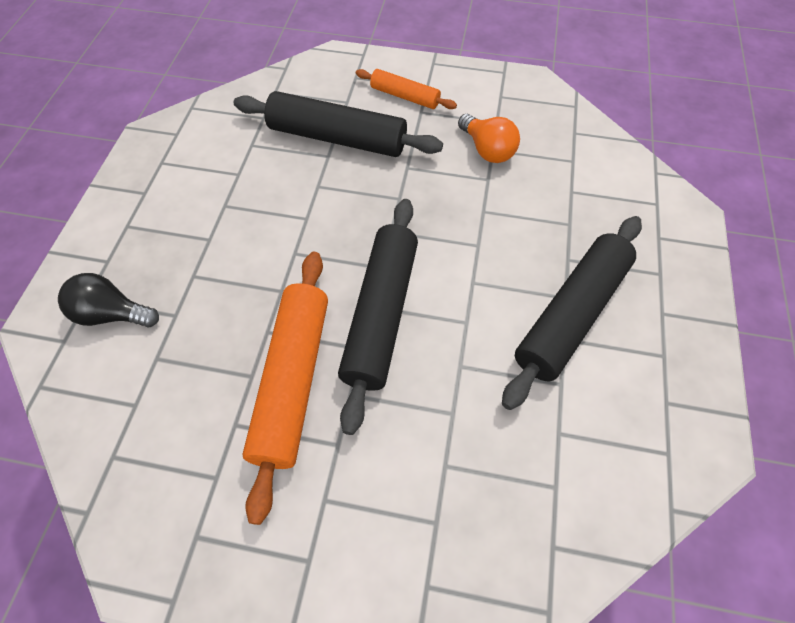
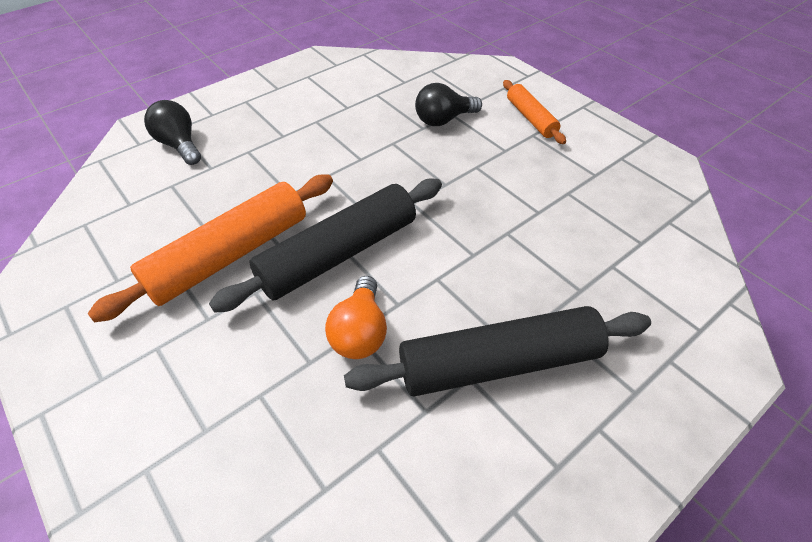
camera: 40 degrees right, 10 degrees down
(337, 138) = (443, 120): black rolling pin -> black light bulb
(487, 150) = (562, 190): orange light bulb -> orange light bulb (360, 332)

